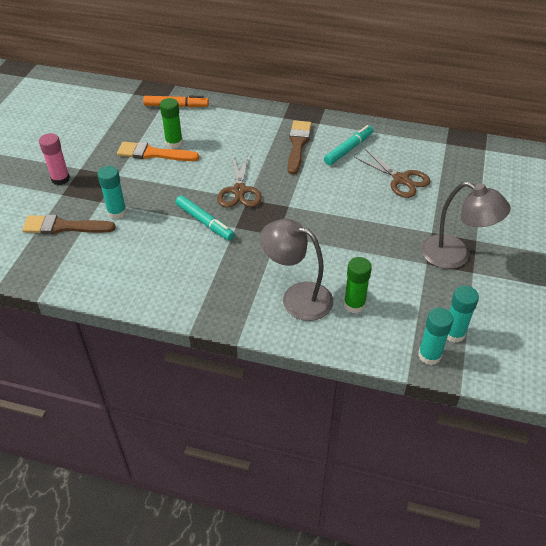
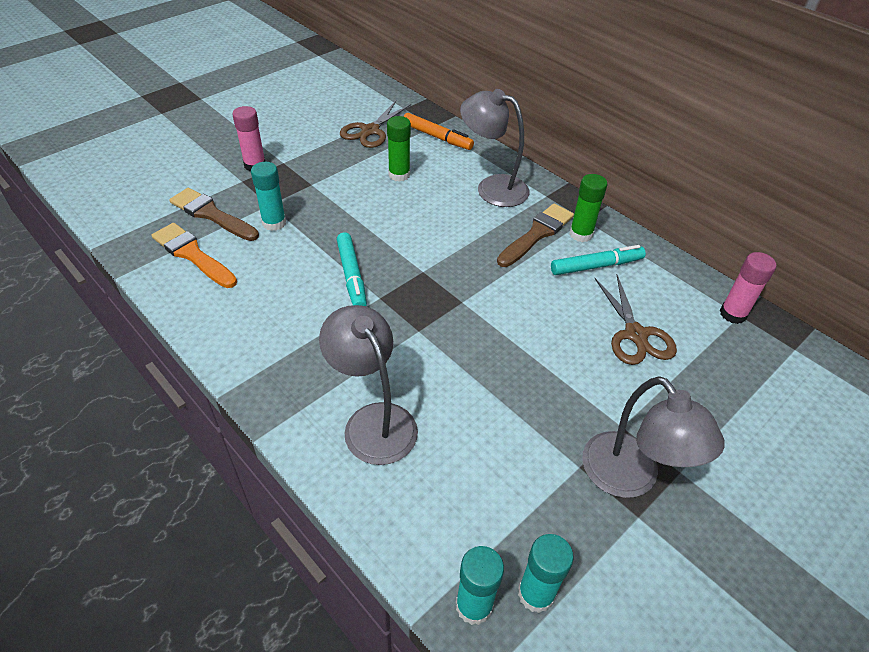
camera: 30 degrees right, 0 degrees up
(153, 153) = (368, 177): orange brush -> orange brush (192, 254)
(239, 191) = (422, 258): brown scissors -> brown scissors (370, 131)
(244, 126) = (492, 188): none -> grey lamp
(354, 304) = (434, 470): green glue stick -> green glue stick (581, 234)
(442, 144) = (733, 314): none -> pink glue stick

